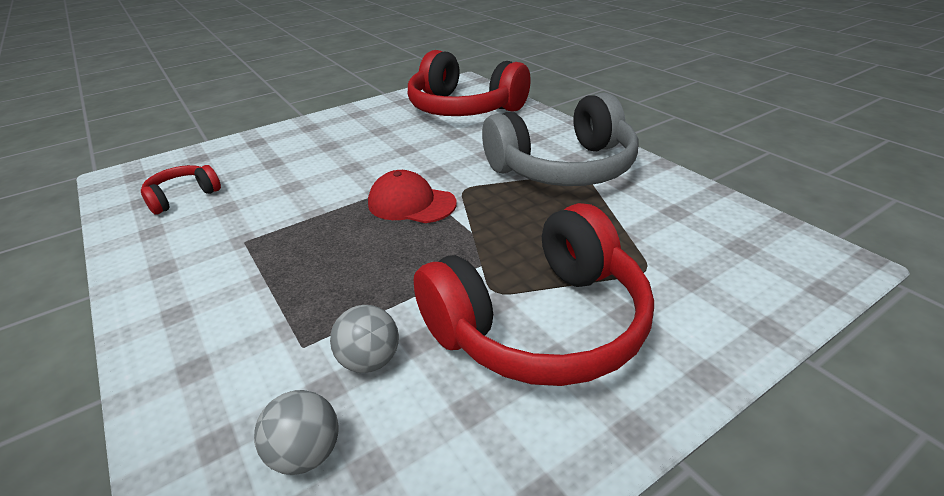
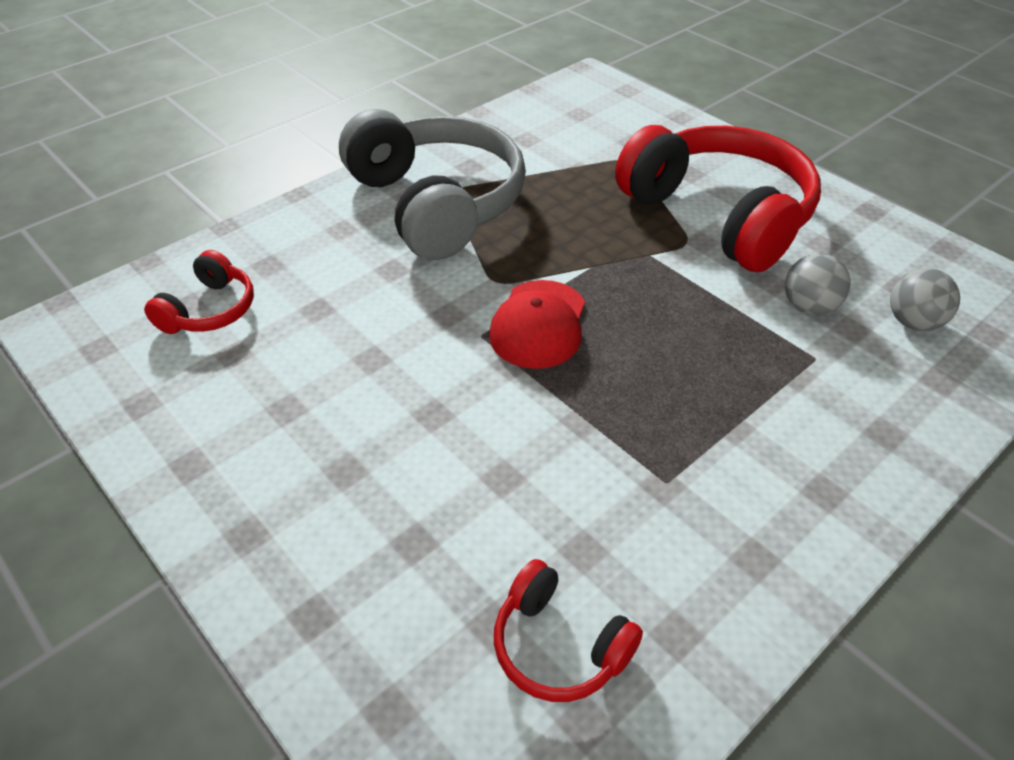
camera: 100 degrees left, 10 degrees up
(464, 108) = (209, 310): red headphones -> red headphones, size x0.47

